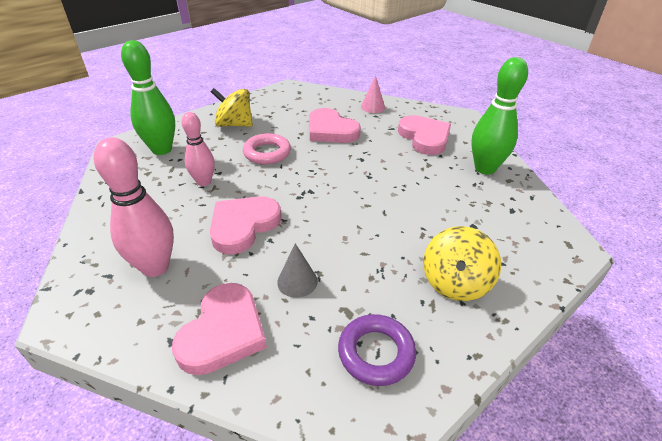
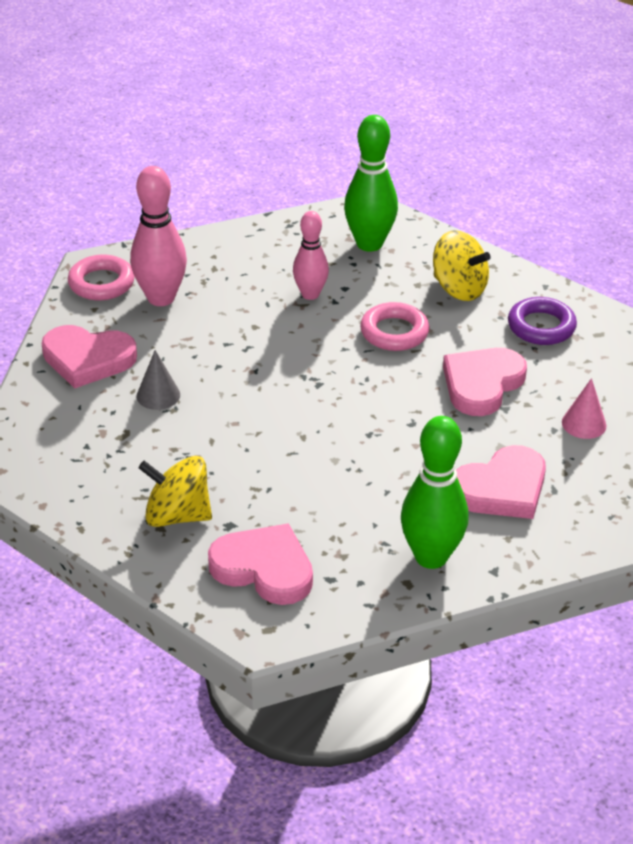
camera: 80 degrees right, 0 degrees up
(101, 311) = (101, 283): none -> pink ring
(234, 124) = (459, 288): yellow spinning top -> yellow spinning top turned 120 degrees clockwise
(243, 226) = (236, 341): pink heart -> pink heart (264, 568)
(376, 353) = (76, 458): purple ring -> purple ring (541, 327)

